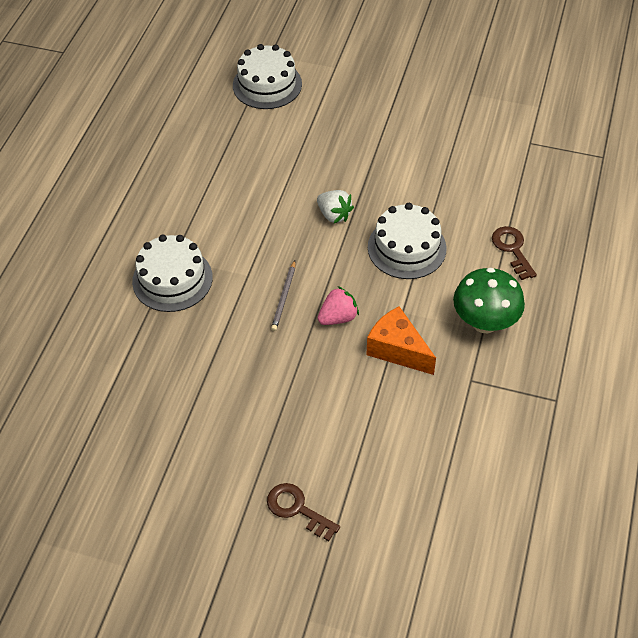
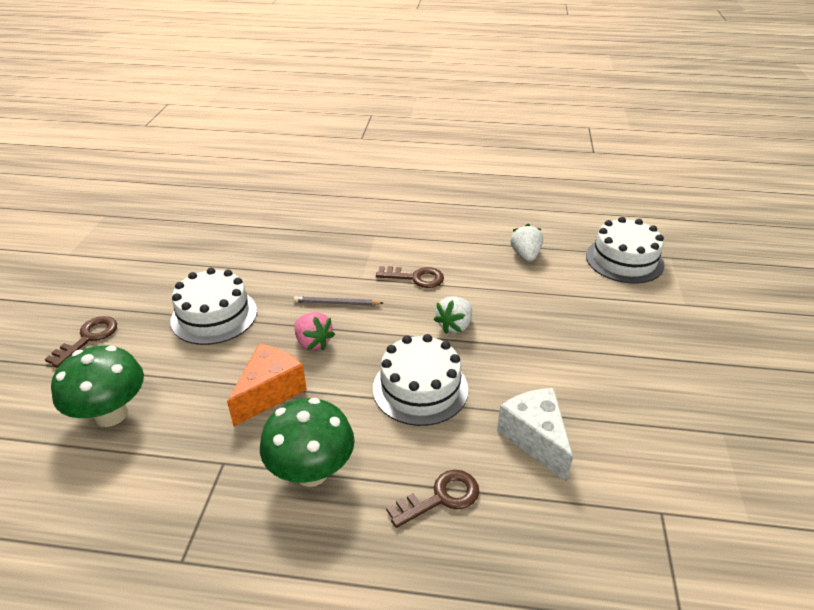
camera: 80 degrees right, 15 degrees down
(172, 279) = (350, 237): white cake -> white cake (214, 316)
(242, 148) = (525, 255): none -> white strawberry
(258, 233) = (415, 278): none -> brown key
(409, 469) = (111, 414): none -> green mushroom
(465, 189) = (535, 439): none -> white cheese

